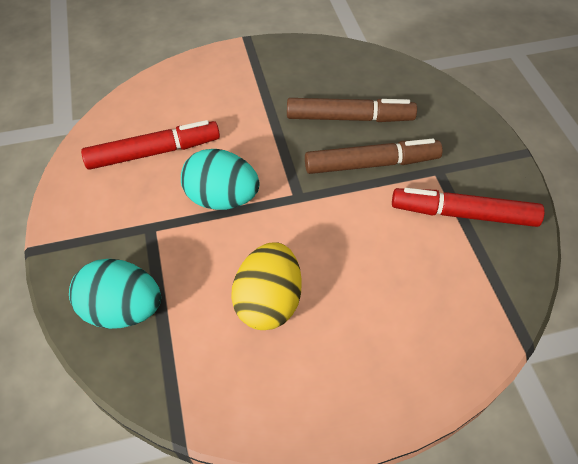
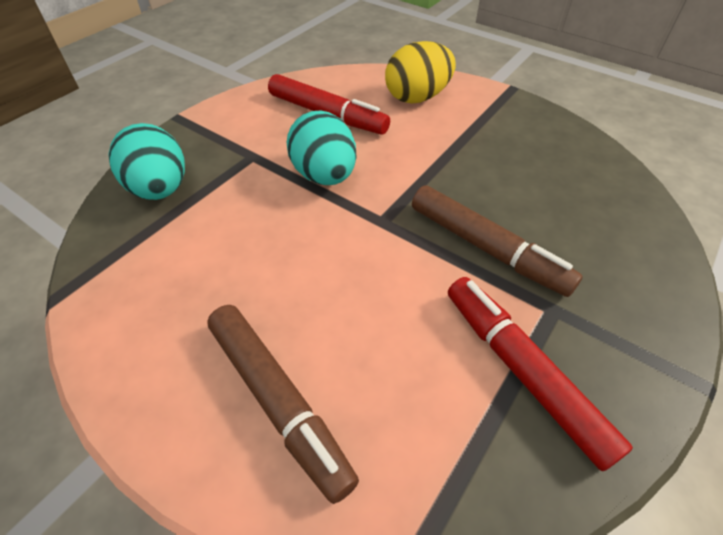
camera: 50 degrees right, 5 degrees down
(268, 302) = (242, 271): yellow egg -> yellow egg (417, 97)
(349, 118) = (521, 198): brown marker -> brown marker (278, 401)

